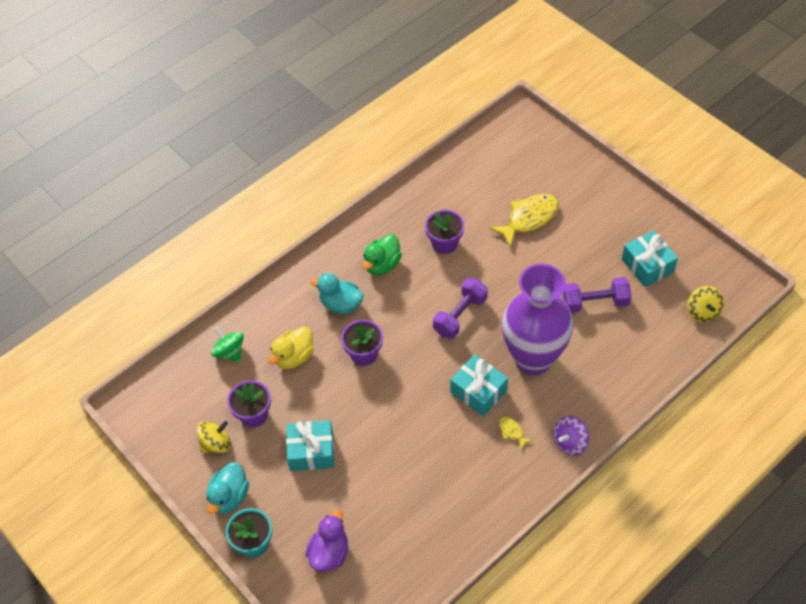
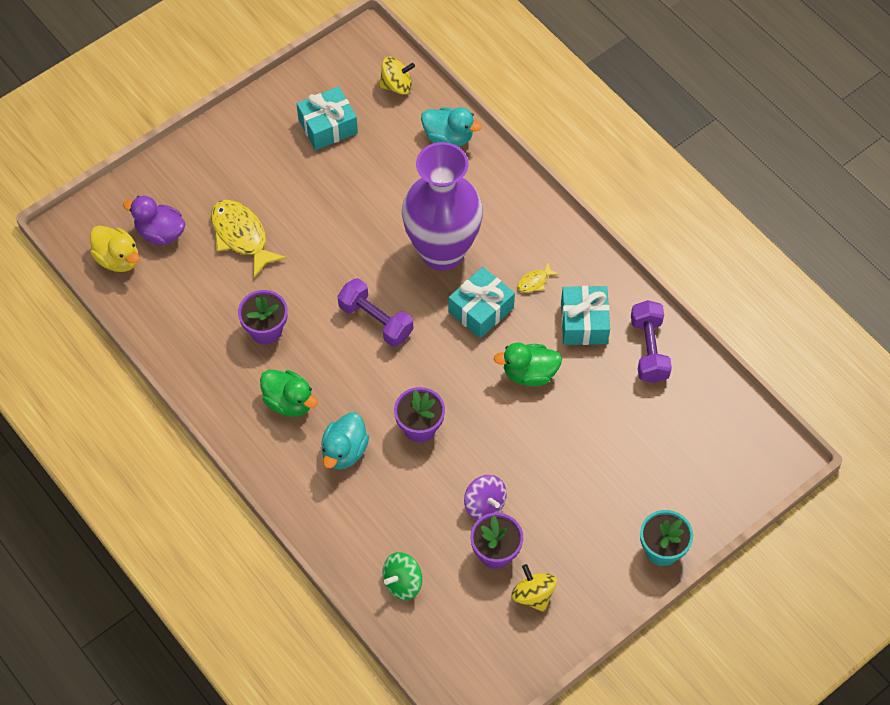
camera: 90 degrees left, 5 degrees up
(229, 497) = (604, 578): turquoise duck -> turquoise duck (448, 137)
(294, 357) = (417, 506): yellow duck -> yellow duck (118, 259)
(311, 451) = (548, 487): turquoise gift -> turquoise gift (584, 323)
(329, 553) = (675, 470): purple duck -> purple duck (160, 233)
(419, 432) = (529, 373): none -> green duck
(569, 442) = (551, 229): purple spinning top -> purple spinning top (484, 504)
(595, 303) = (373, 183): purple dumbbell -> purple dumbbell (649, 350)

